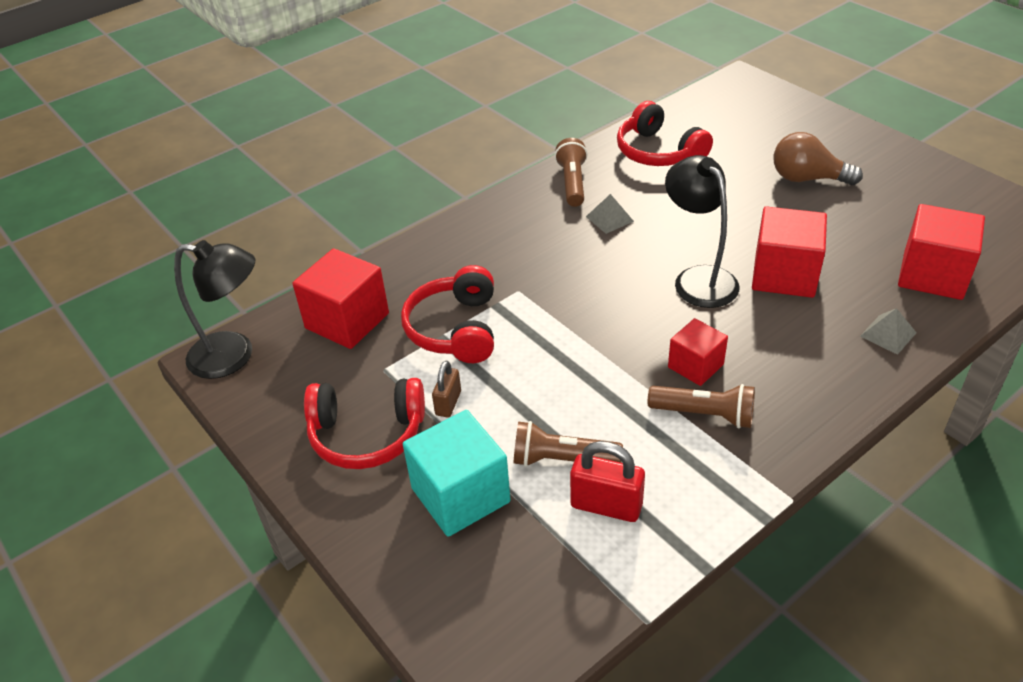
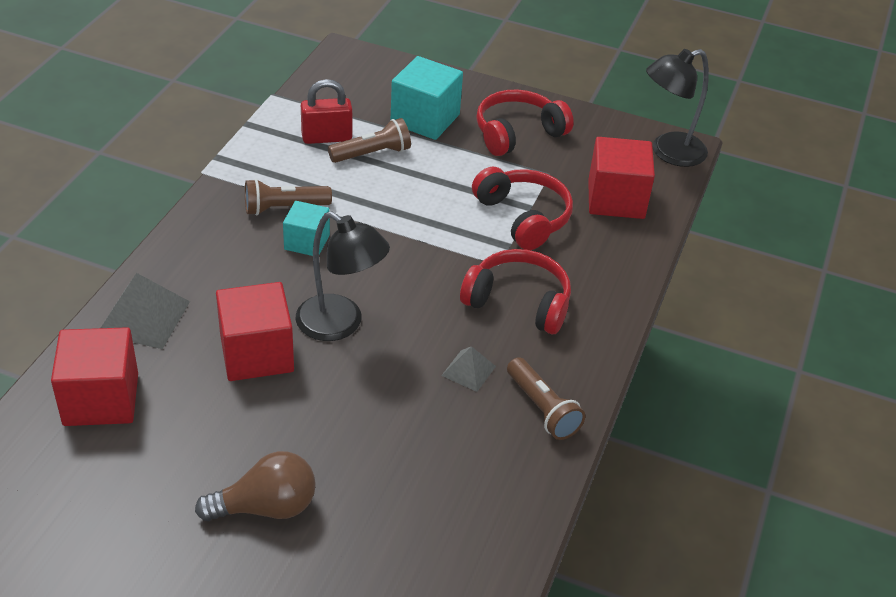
camera: 145 degrees right, 0 degrees up
(448, 403) = (480, 165): brown padlock -> none
(658, 152) = (473, 496): red headphones -> red headphones (518, 302)
(695, 366) = (307, 242): red cube -> turquoise cube
(888, 334) = (143, 317): grey pyramid -> grey pyramid, size x1.75

